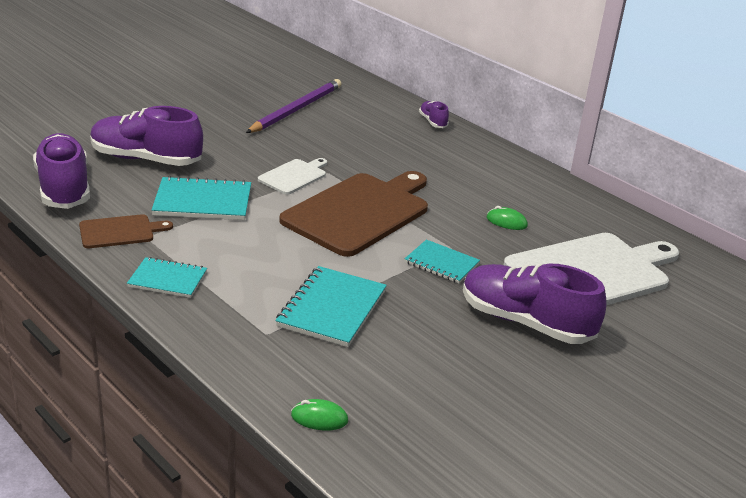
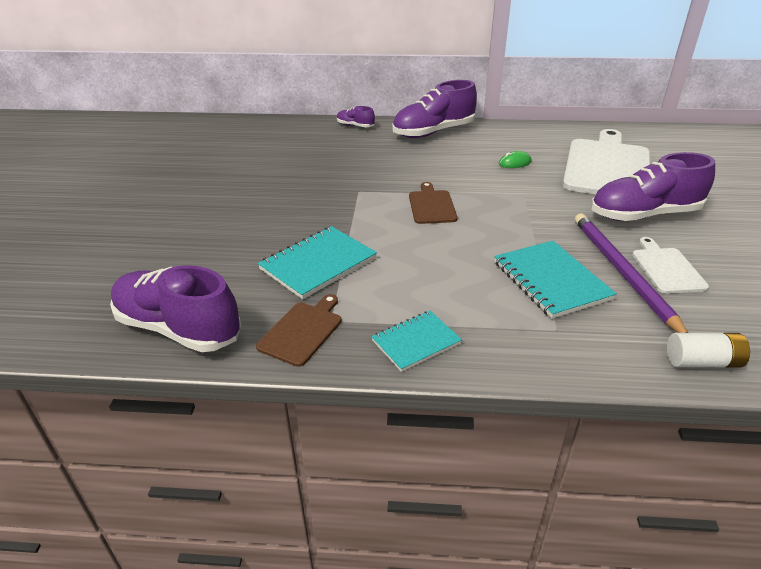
camera: 40 degrees left, 5 degrees up
(146, 159) = (207, 259): purple shoe -> purple shoe (433, 132)
(294, 176) = (343, 206): white cutting board -> white cutting board (666, 268)
(296, 109) = (251, 160): purple pencil -> purple pencil (622, 272)
(319, 418) = (702, 362): green mouse -> white battery
(359, 212) = (431, 205): brown cutting board -> brown cutting board, size x0.48
(441, 263) = (539, 208): turquoise notebook -> none

